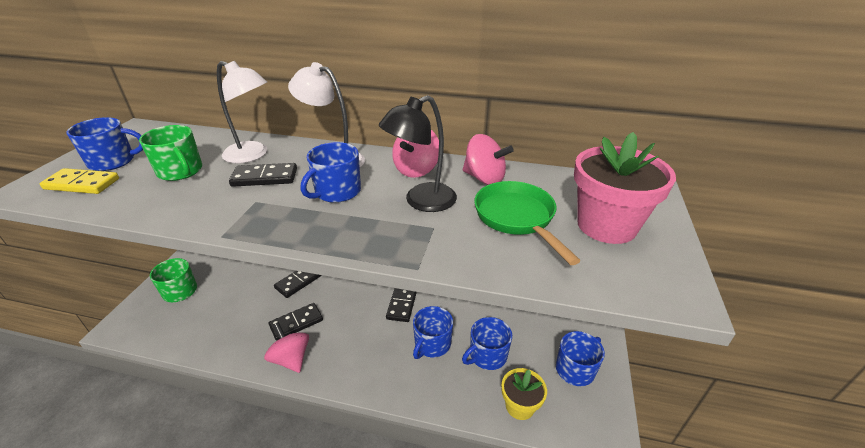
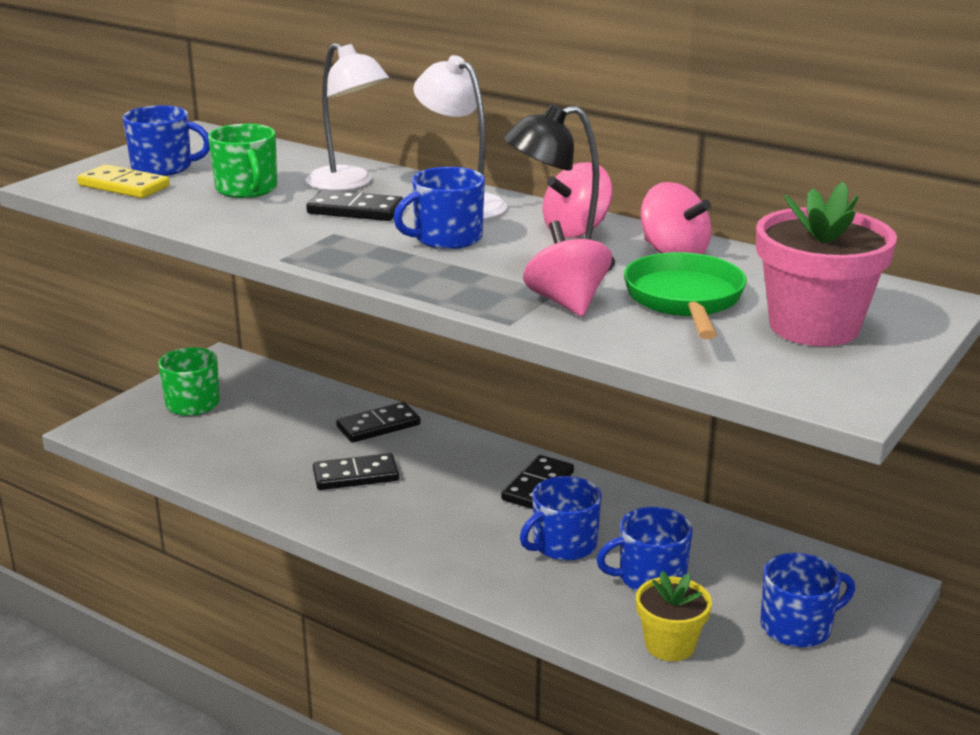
camera: 20 degrees right, 10 degrees down
(291, 359) = (332, 515): pink spinning top -> pink spinning top (567, 302)

